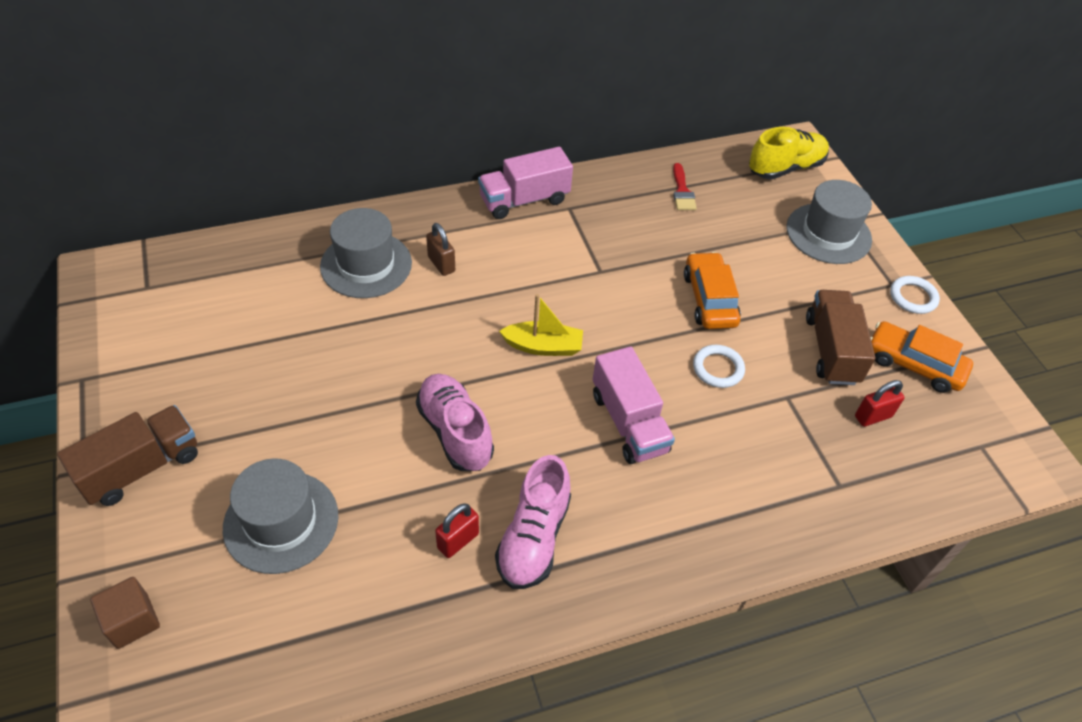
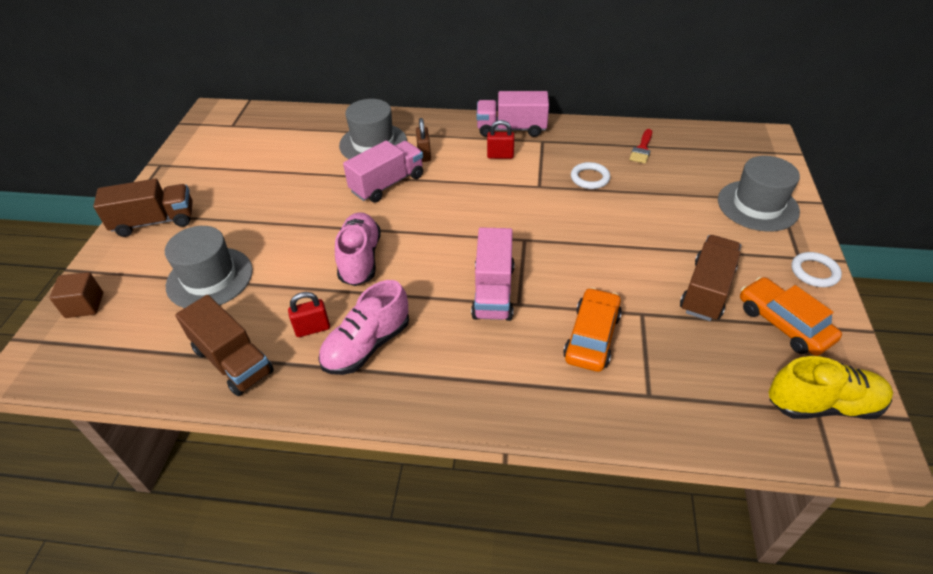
camera: 30 degrees right, 5 degrees down
(390, 617) = (233, 361): none -> brown truck
(422, 319) = (387, 184): none -> pink truck
(543, 346) = (461, 223): yellow boat -> none
(709, 299) = (617, 226): orange car -> orange car (592, 337)
(718, 368) = (593, 276): white ring -> white ring (590, 178)
(785, 168) = (746, 151): yellow shoe -> yellow shoe (822, 404)
(873, 416) = (715, 352): red padlock -> red padlock (500, 156)

